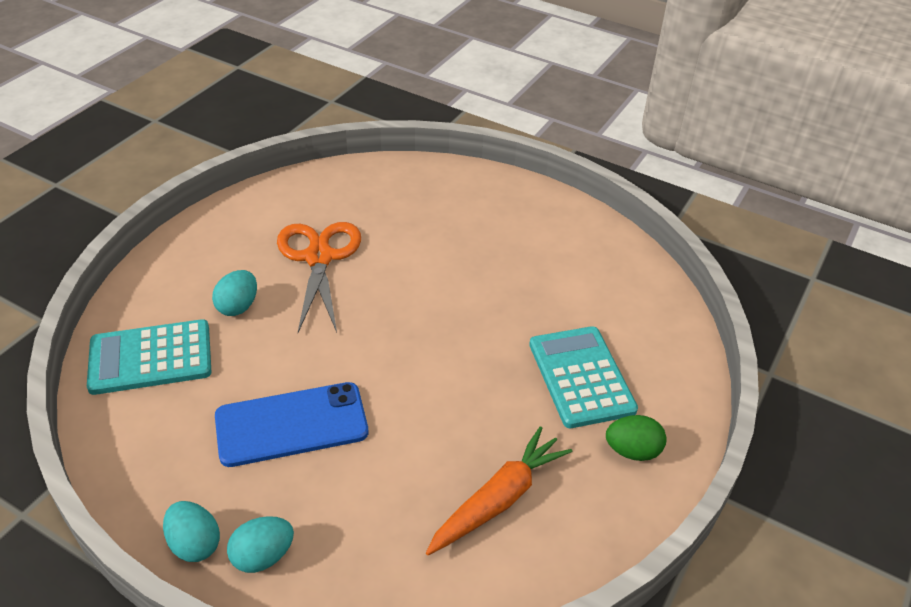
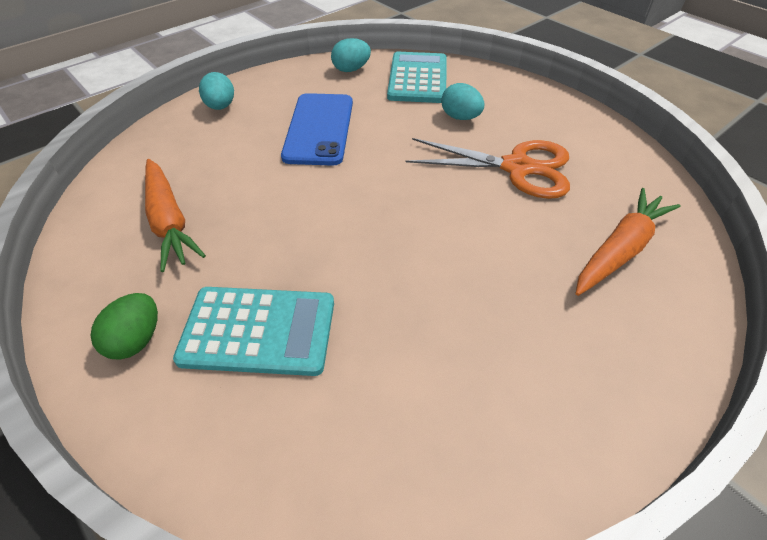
camera: 110 degrees right, 5 degrees up
(195, 544) = (250, 85): turquoise egg -> turquoise egg (351, 69)
(405, 199) = (620, 249): none -> orange carrot

